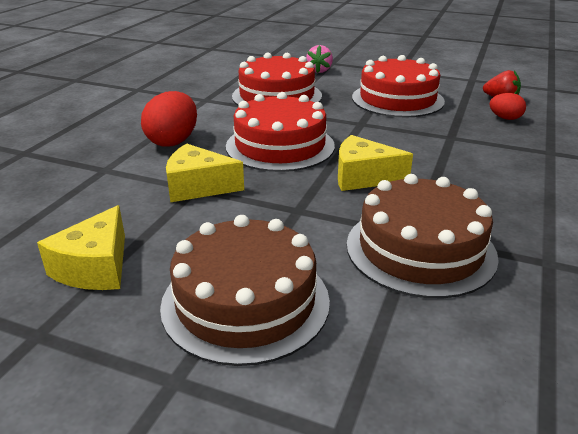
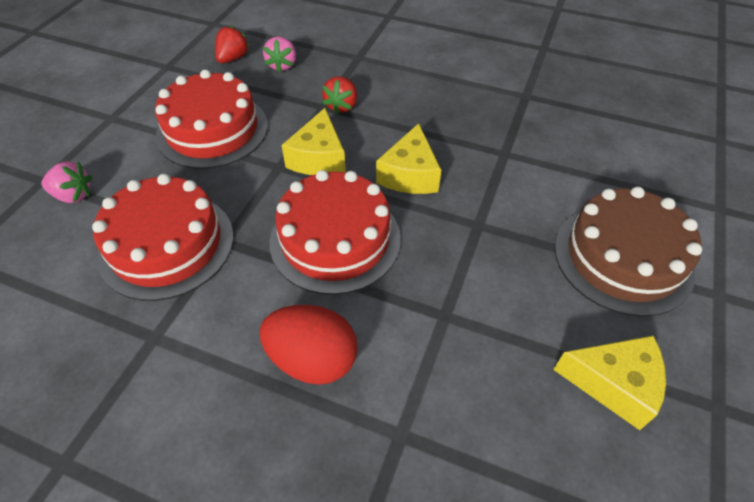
camera: 90 degrees left, 20 degrees up
(198, 187) = (441, 313): yellow cheese -> yellow cheese (318, 158)
(420, 249) = (525, 153): brown cake -> none
(456, 145) = (342, 106): none -> red strawberry
(505, 118) = (282, 65): red egg -> pink strawberry

